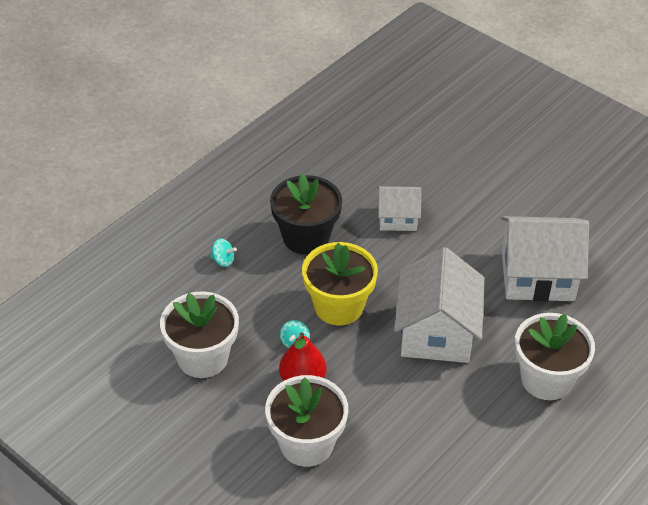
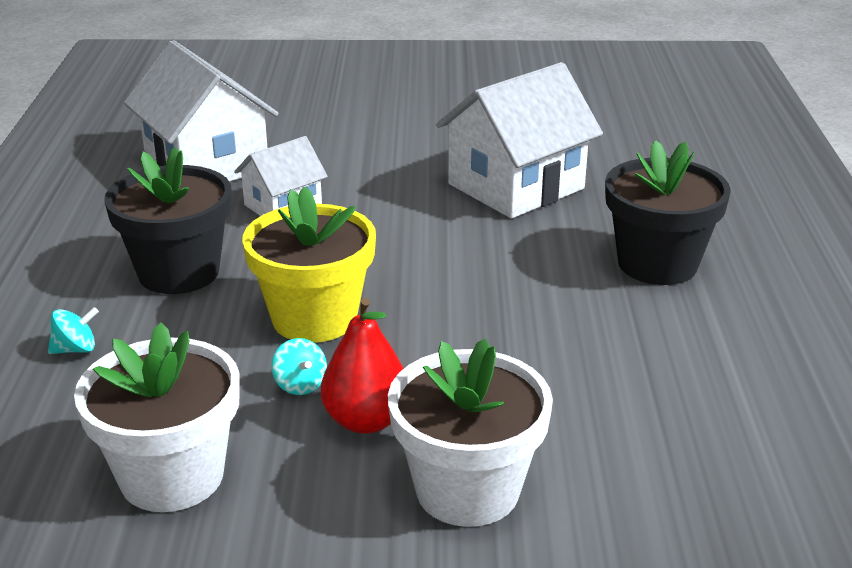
camera: 40 degrees left, 15 degrees down
(436, 332) = (475, 283): white house -> white house (206, 164)
(546, 379) = (657, 264): white flower pot -> black flower pot

